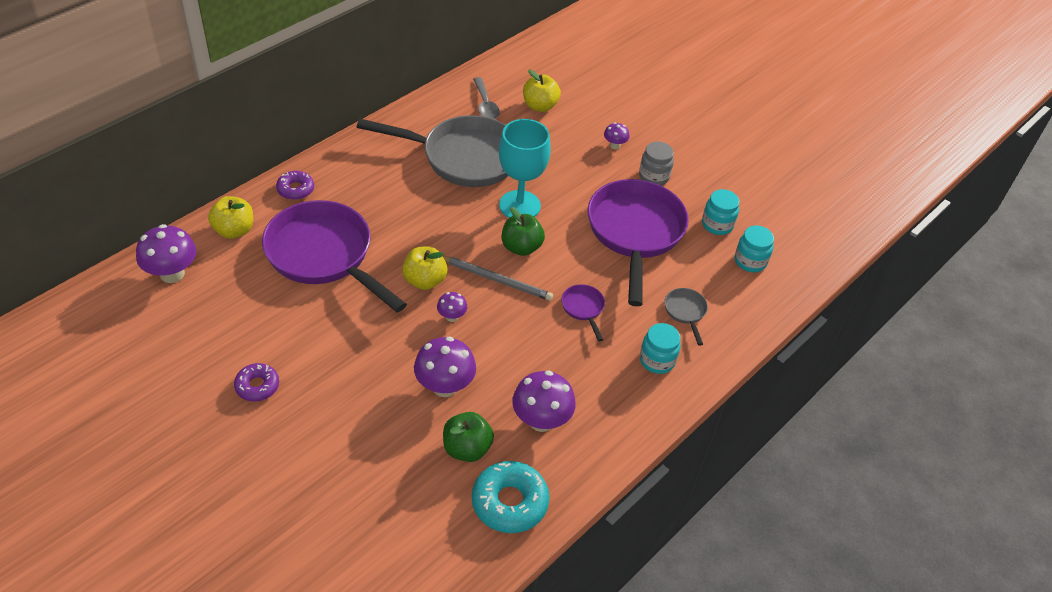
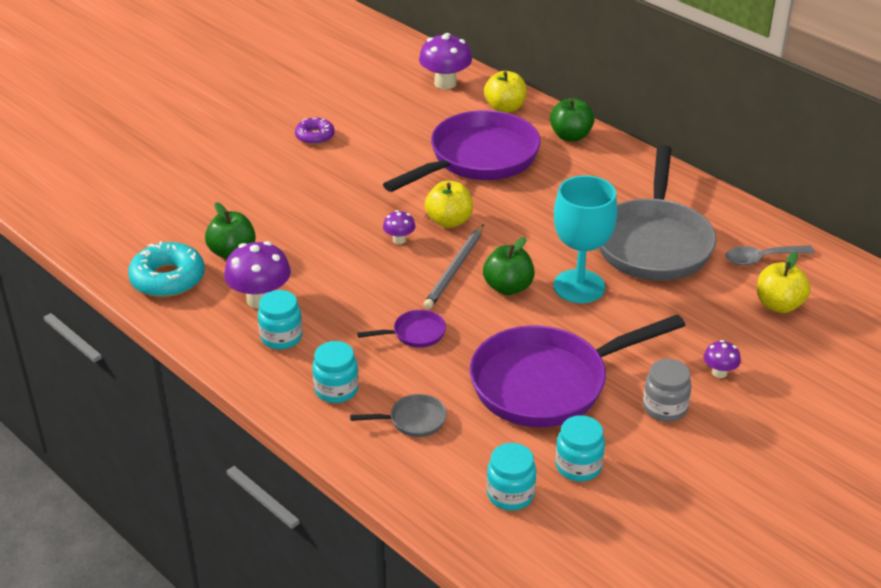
camera: 95 degrees right, 10 degrees down
(295, 189) = (570, 136): purple donut -> green apple
(444, 386) = (308, 237): purple mushroom -> none
(594, 401) = (281, 337): none -> turquoise jar
(635, 233) = (548, 383): purple pan -> purple pan turned 150 degrees clockwise

